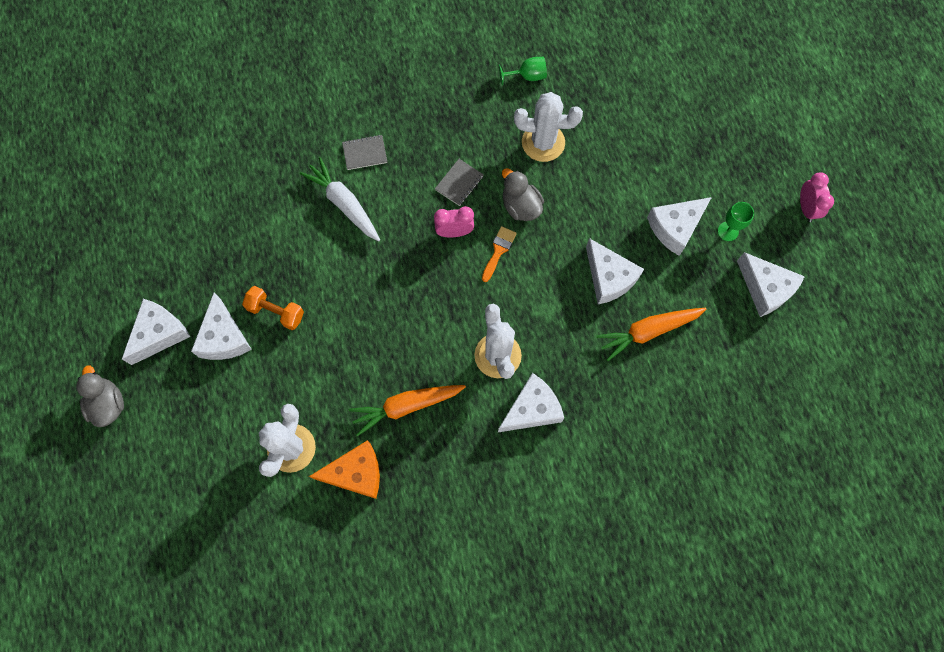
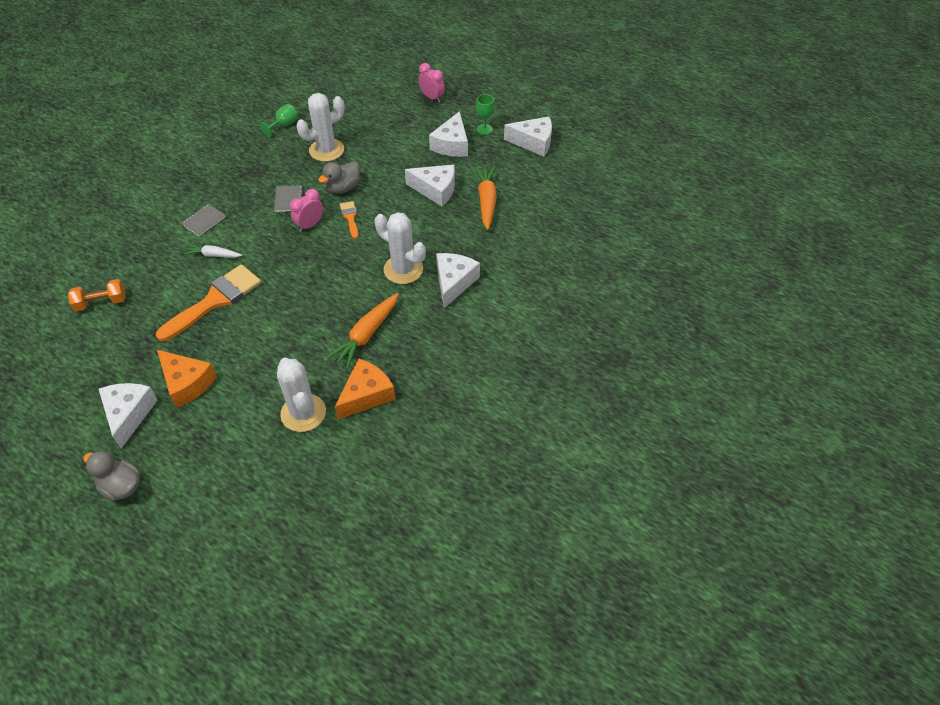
camera: 40 degrees left, 20 degrees down
(224, 337) = (187, 383): white cheese -> orange cheese
(276, 312) = (216, 343): orange dumbbell -> orange dumbbell (101, 302)
(308, 260) = (215, 300): none -> orange brush
(344, 203) = (213, 255): white carrot -> white carrot, size x0.61
(521, 206) = (343, 188): grey duck -> grey duck turned 60 degrees counterclockwise
(648, 331) = (486, 201): orange carrot -> orange carrot turned 150 degrees clockwise
(806, 208) = (517, 95): pink clock -> pink clock (432, 98)

